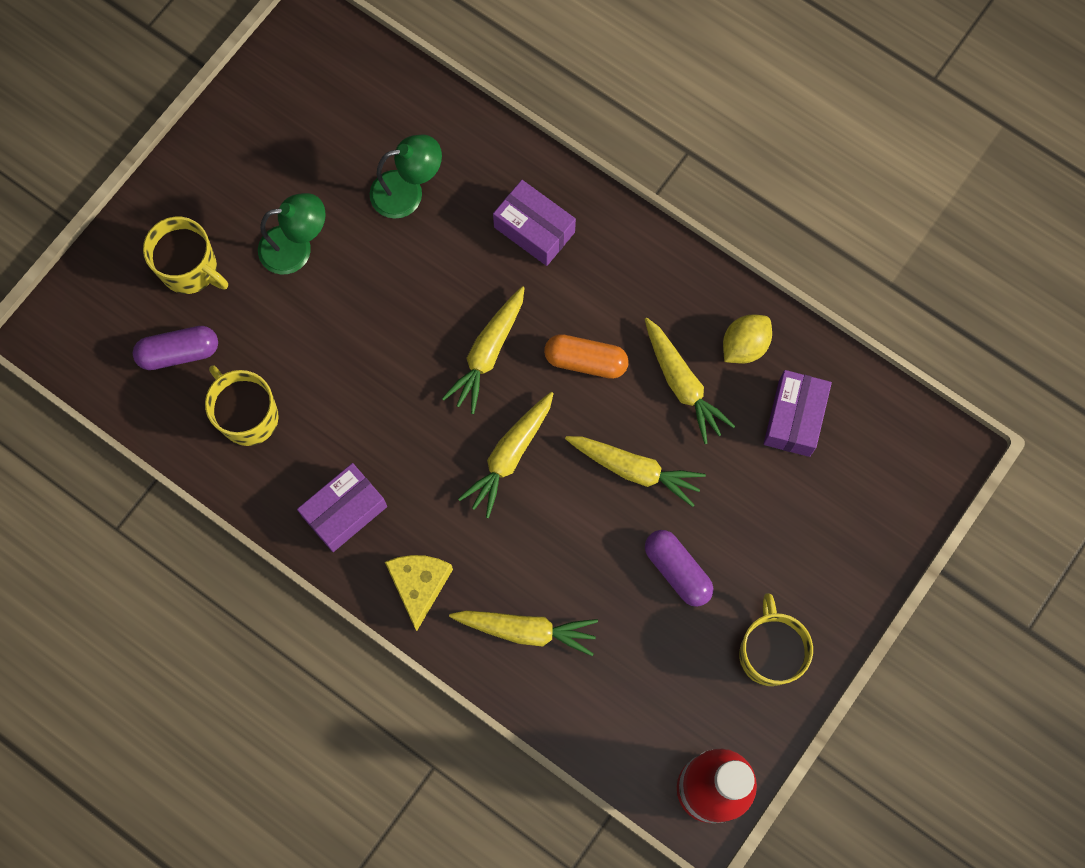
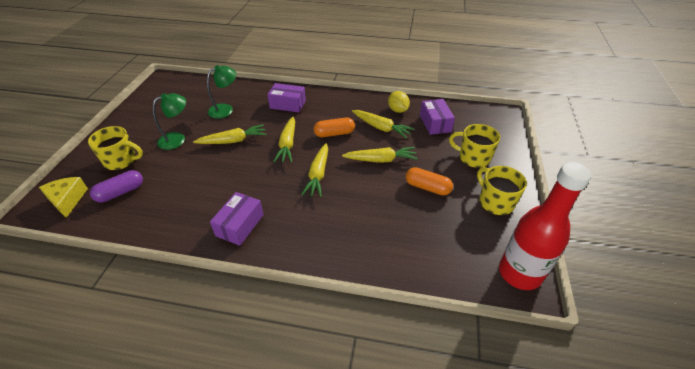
camera: 25 degrees left, 30 degrees down
(248, 416) = (168, 204): yellow mug -> yellow mug (473, 158)
(419, 585) = (298, 242): yellow cheese -> yellow cheese (67, 200)
(526, 630) = (369, 239): yellow carrot -> yellow carrot (233, 141)
(677, 571) = (427, 187): purple capsule -> orange capsule
(744, 346) = (397, 110): yellow lemon -> yellow lemon turned 45 degrees counterclockwise

